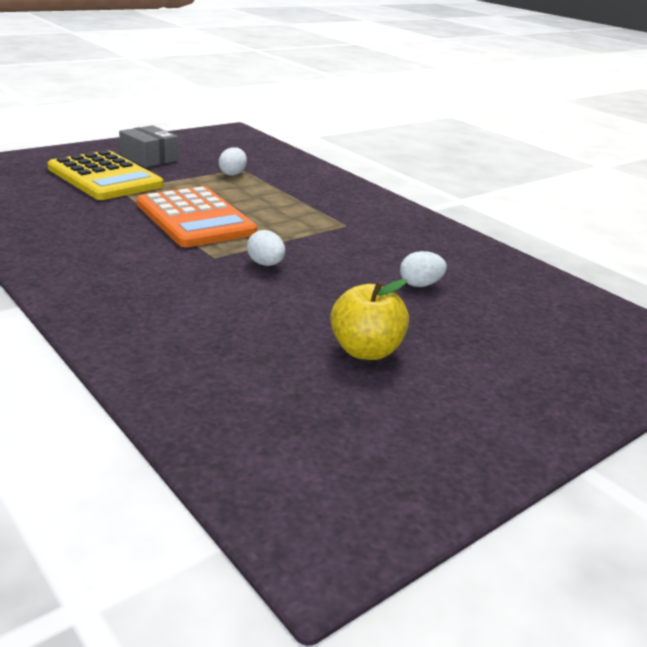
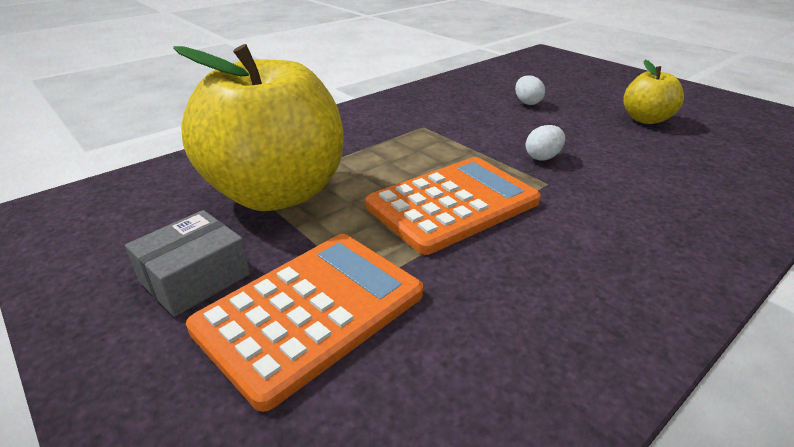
camera: 90 degrees left, 5 degrees up
(105, 177) = (310, 311): yellow calculator -> orange calculator
(233, 174) = (277, 193): white egg -> yellow apple

